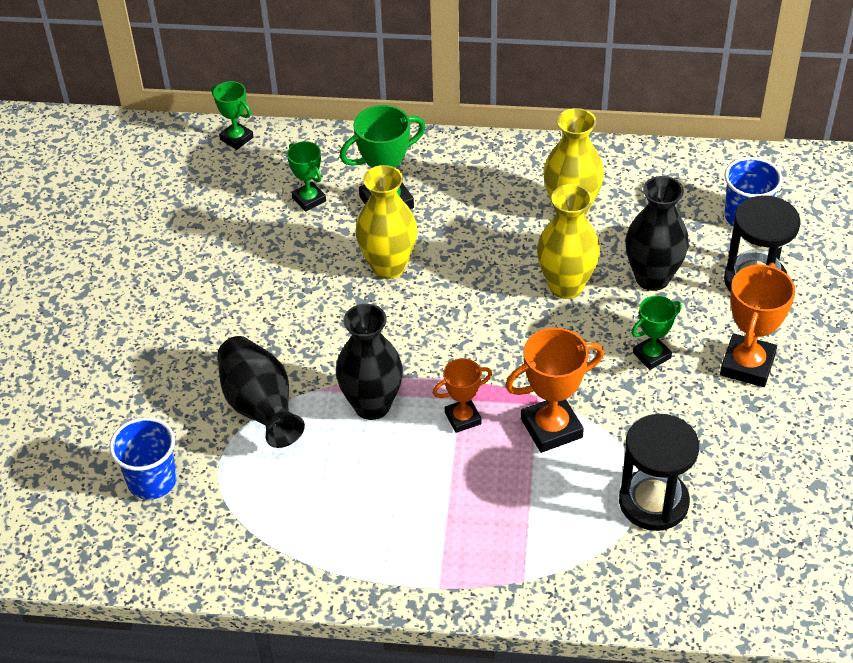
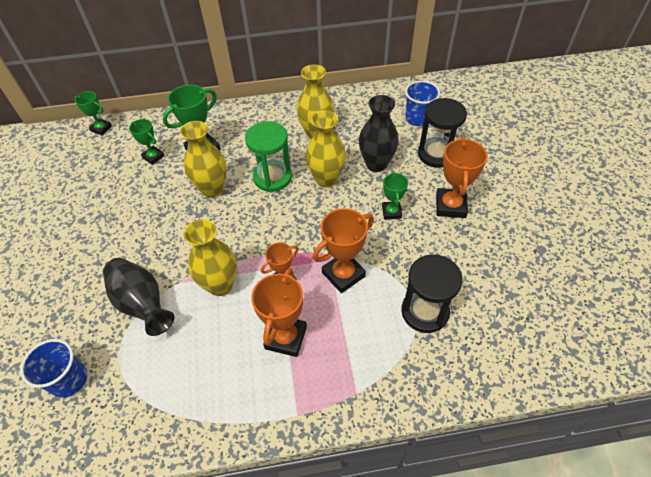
camera: 15 degrees left, 5 degrees up
(372, 405) = (220, 285): black vase -> yellow vase
(447, 492) = (286, 337): none -> orange trophy
(484, 267) = (272, 177): none -> green hourglass
(651, 355) = (391, 212): green trophy -> green trophy turned 45 degrees counterclockwise

